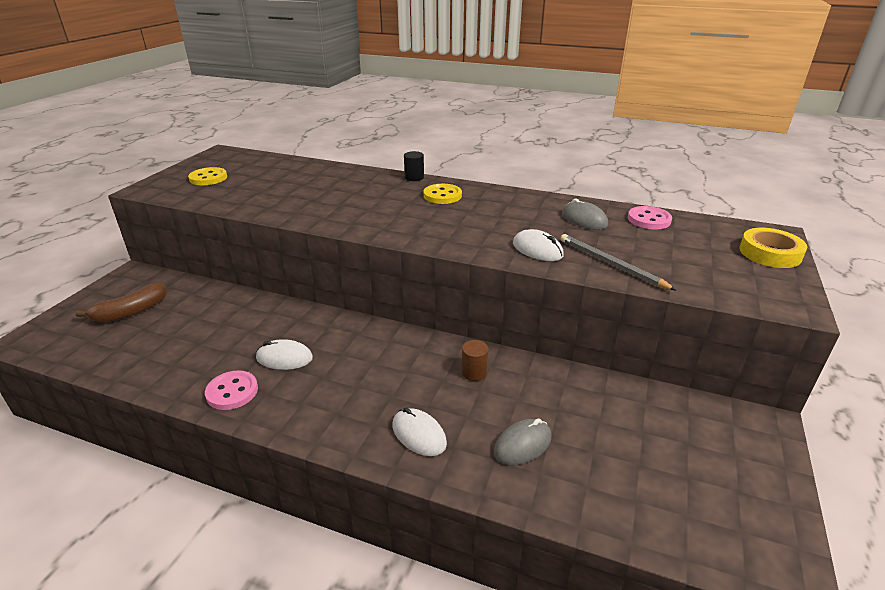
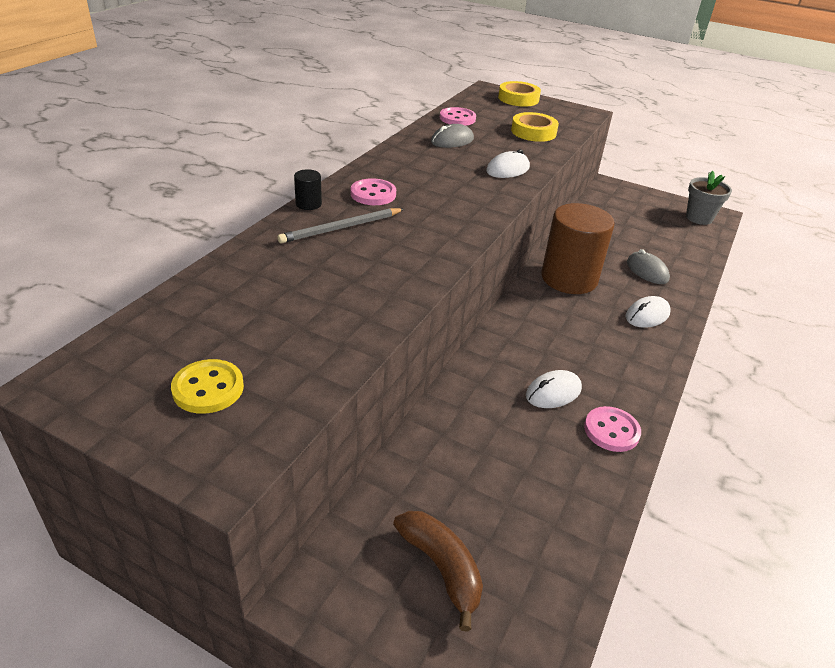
camera: 85 degrees left, 5 degrees up
(284, 358) = (553, 392): white mouse -> white mouse turned 45 degrees clockwise
(442, 195) = (373, 194): yellow button -> pink button
(474, 372) = (569, 278): brown cylinder -> brown cylinder, size x2.50
(611, 264) = (533, 148): grey pencil -> grey pencil (341, 228)
(662, 264) = (533, 132): none -> yellow tape
(745, 538) = (699, 218): none -> grey flower pot

